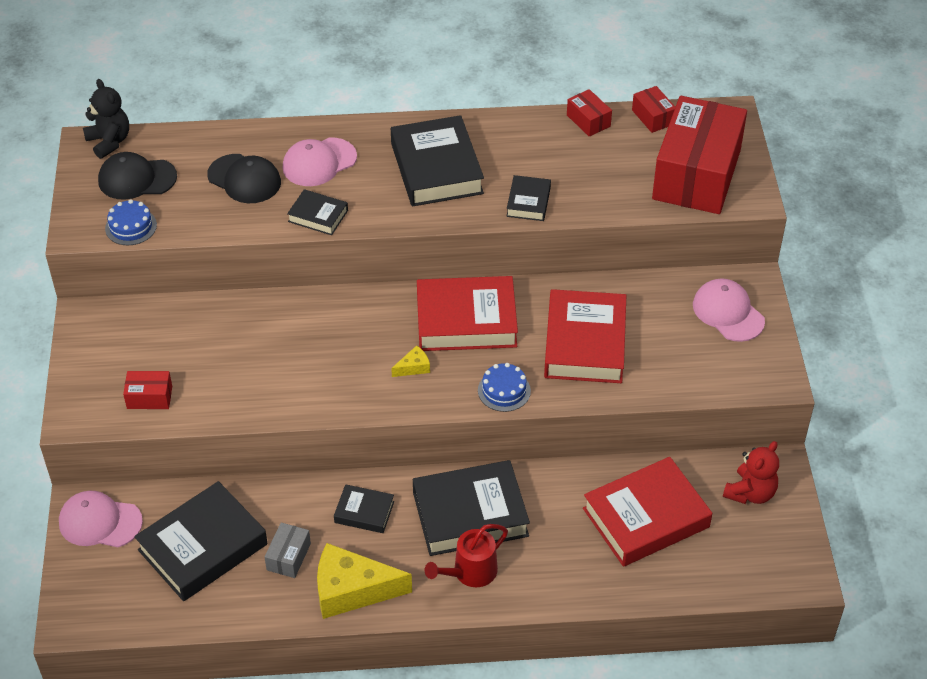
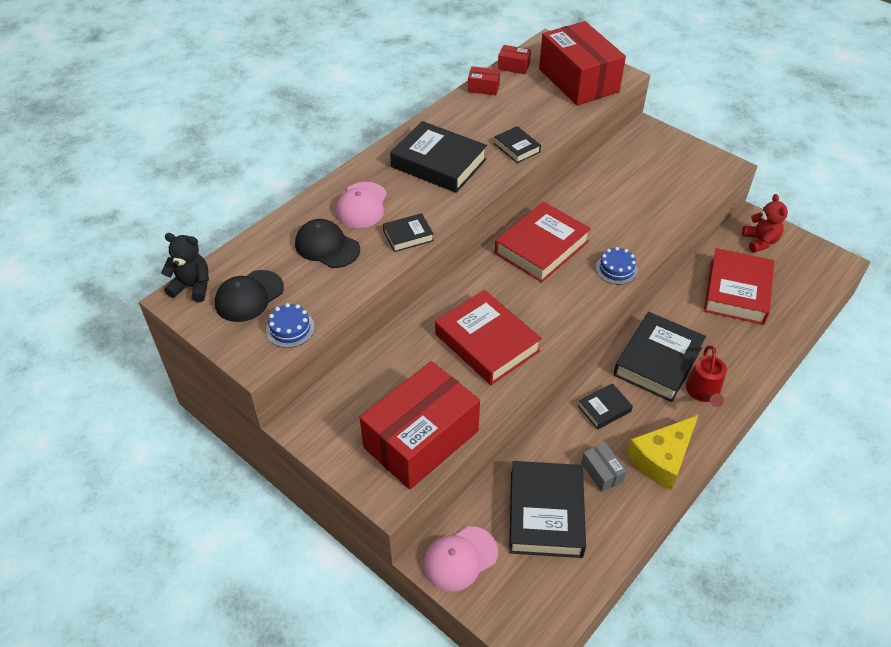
camera: 45 degrees left, 0 degrees up
(149, 397) = (421, 439): red box -> red box, size x2.47
(244, 179) = (327, 246): black cap -> black cap turned 135 degrees counterclockwise
(413, 367) = (552, 294): yellow cheese -> none
(585, 343) = (618, 214): red book -> red book (487, 342)
(728, 312) = (658, 151): pink cap -> none

